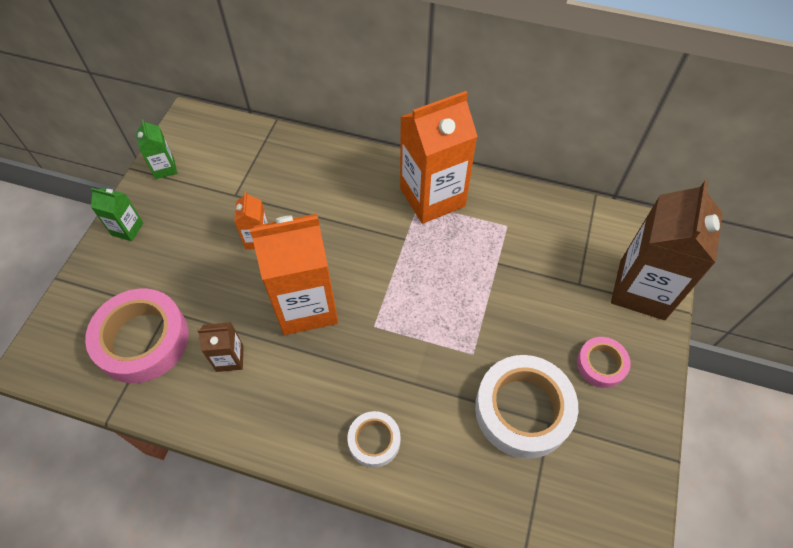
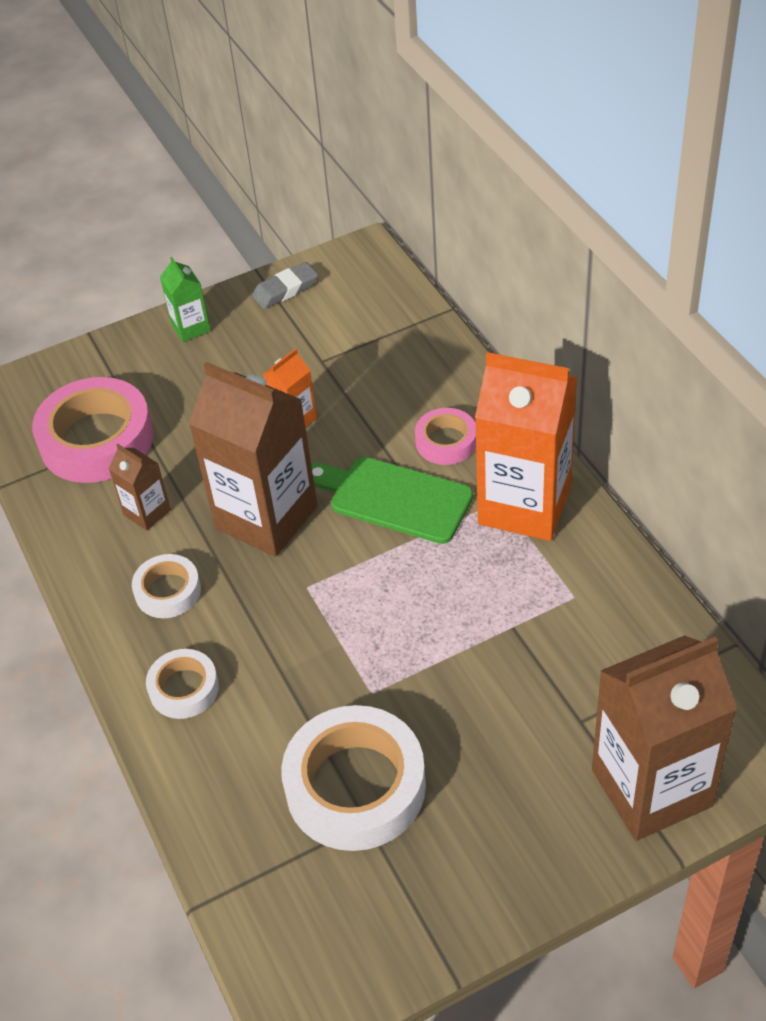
camera: 50 degrees right, 10 degrees down
(164, 168) = (285, 290): green carton -> grey eraser
(298, 394) = (168, 591): none -> white tape
(306, 305) = (266, 517): orange carton -> brown carton
(364, 242) = (394, 498): none -> green cutting board
(601, 364) = (496, 818): pink tape -> pink tape (446, 441)

